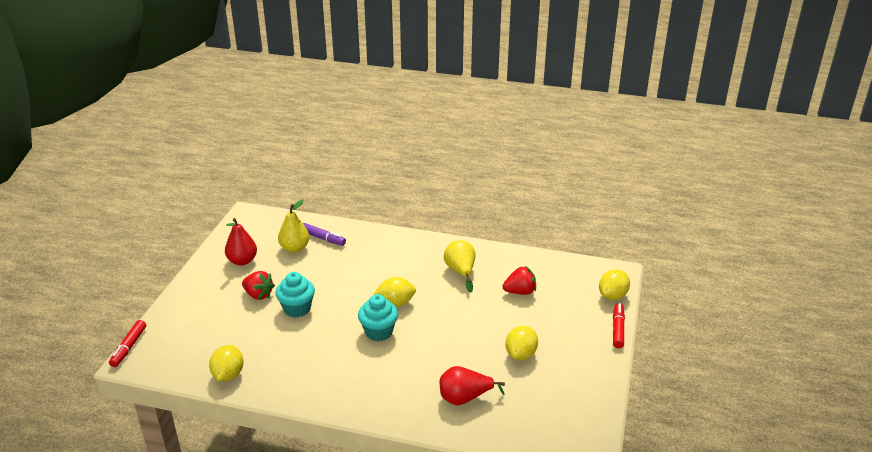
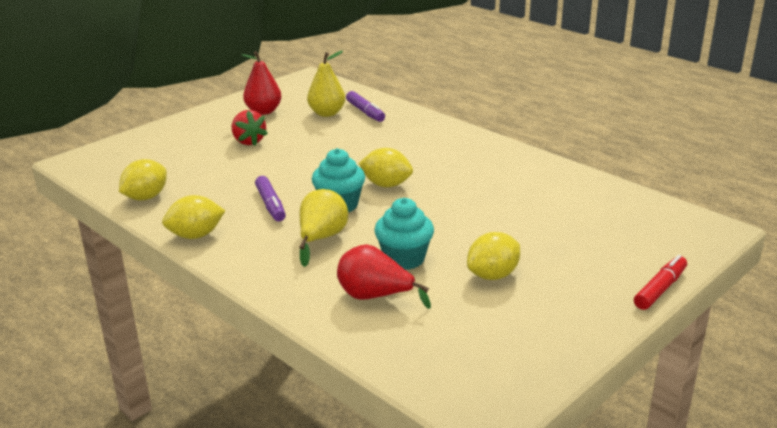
camera: 30 degrees right, 5 degrees down
(129, 347) = (85, 150): red marker -> none
(297, 309) = (274, 162): turquoise cupcake -> turquoise cupcake (404, 259)
(330, 348) = (270, 205): none -> purple marker
(461, 272) = (495, 176): yellow pear -> yellow pear (321, 239)
(520, 292) = (553, 214): red strawberry -> none
(612, 296) = (685, 251): yellow lemon -> yellow lemon (196, 235)

